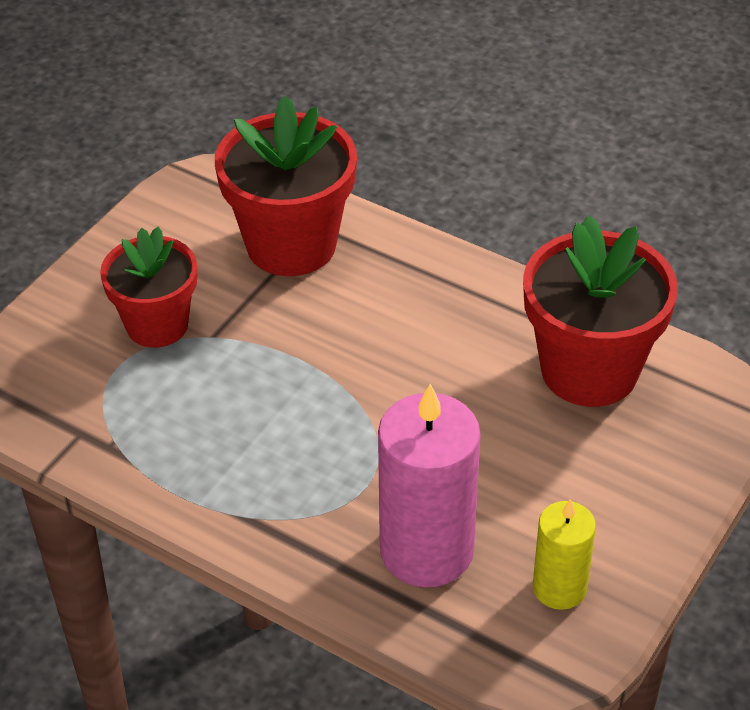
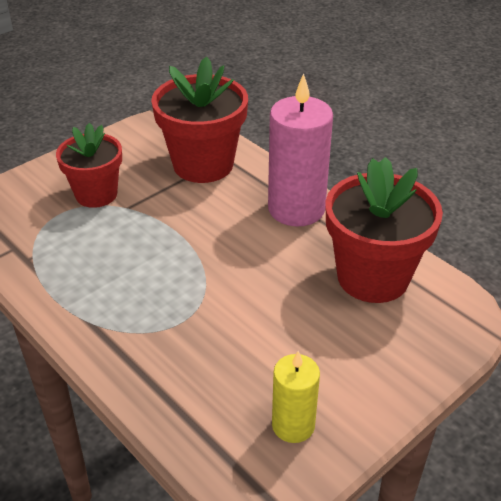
camera: 15 degrees right, 5 degrees down
(426, 550) = (205, 374): pink candle -> pink candle (296, 209)

